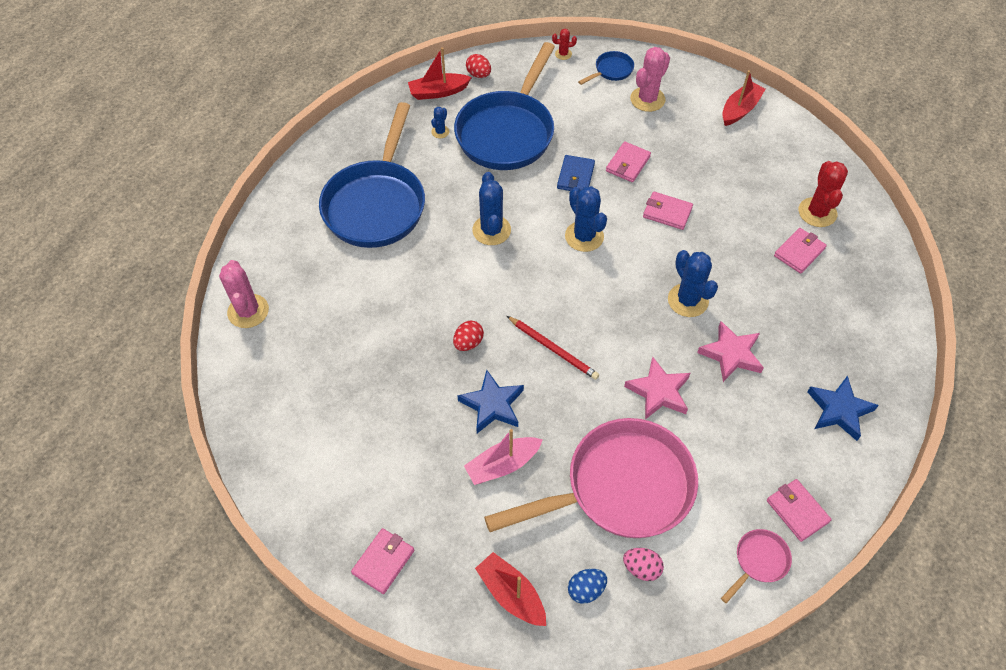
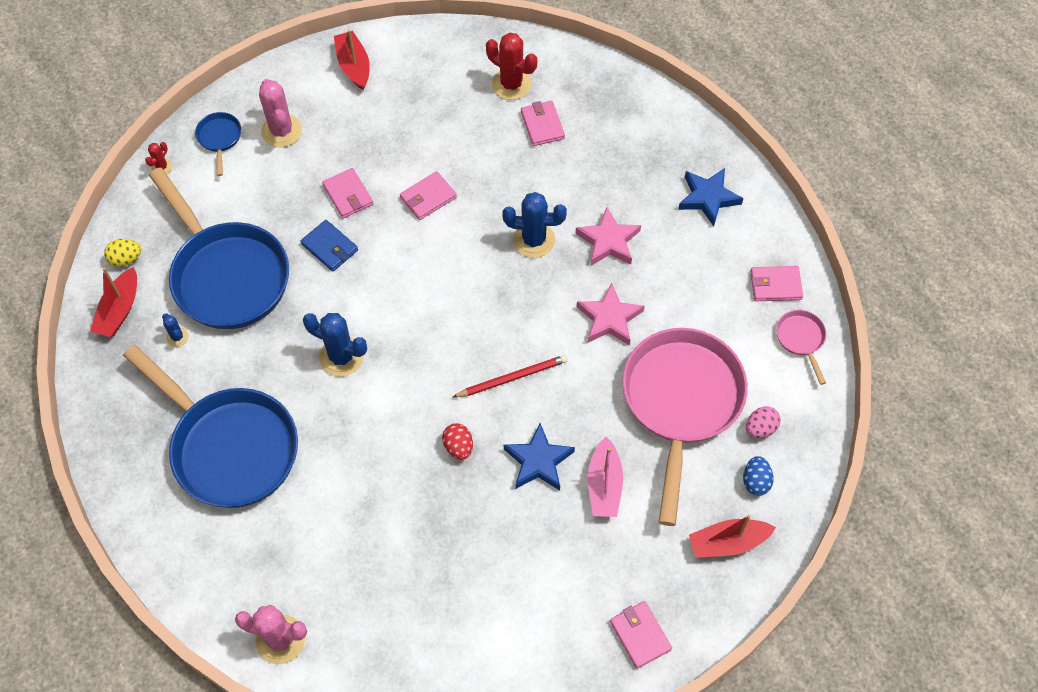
camera: 60 degrees left, 5 degrees up
(478, 74) = (126, 259): red egg -> yellow egg
(584, 236) = (406, 281): blue cactus -> none

